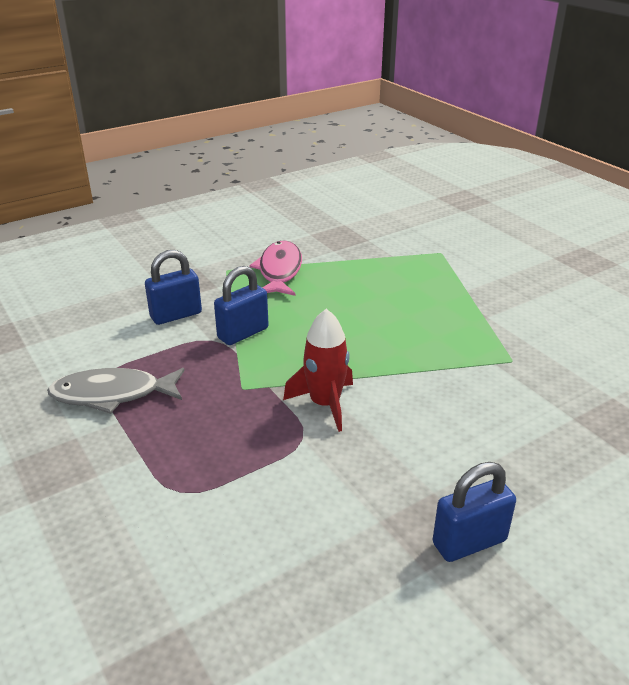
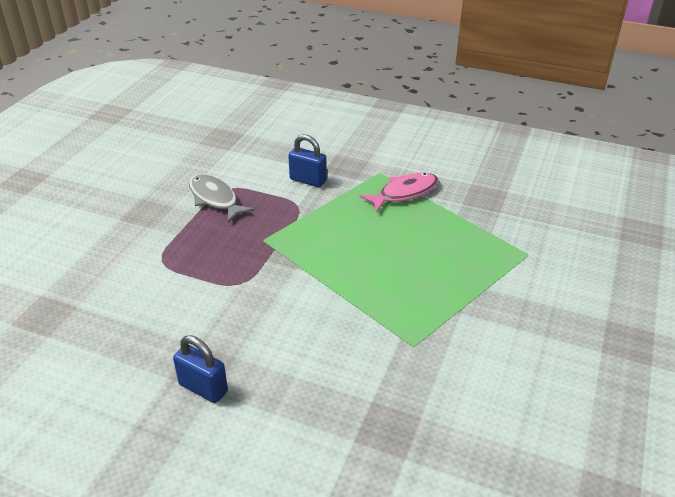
camera: 55 degrees right, 5 degrees up
(243, 333) = (316, 213): blue padlock -> none
(324, 404) = (278, 278): red rocket -> none

